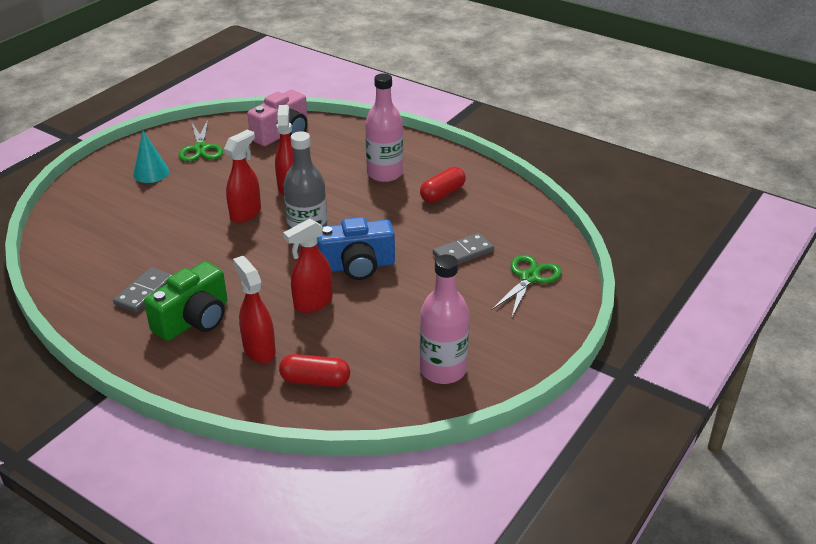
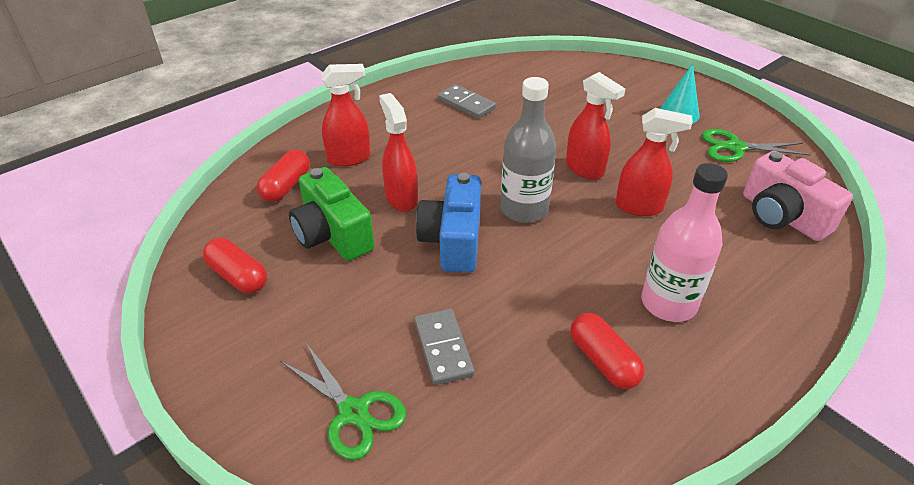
camera: 105 degrees right, 5 degrees up
(194, 320) = (413, 127): green camera -> green camera (332, 234)
(443, 370) = (238, 276): pink bottle -> red capsule

